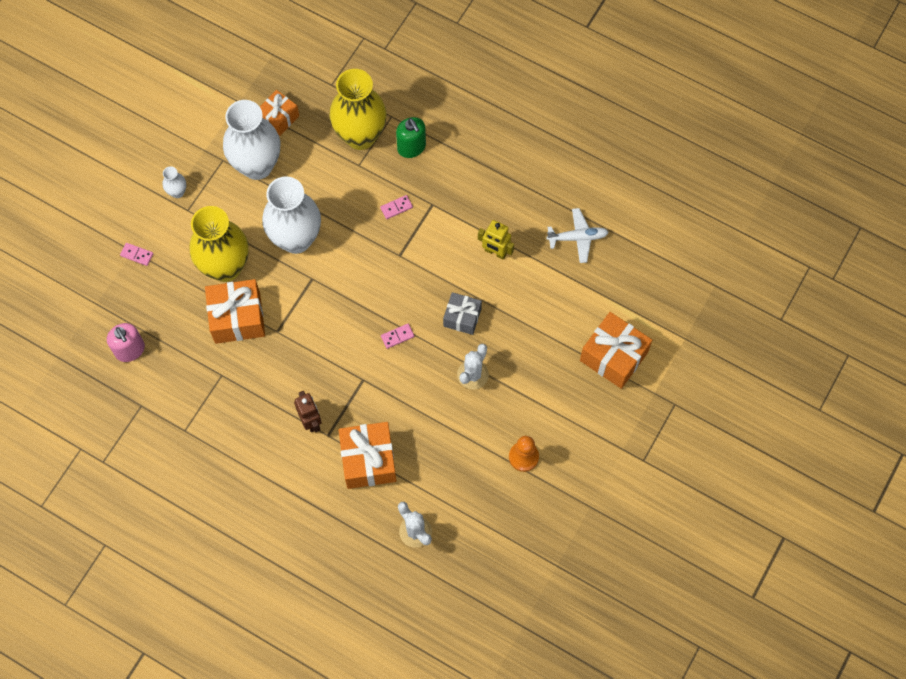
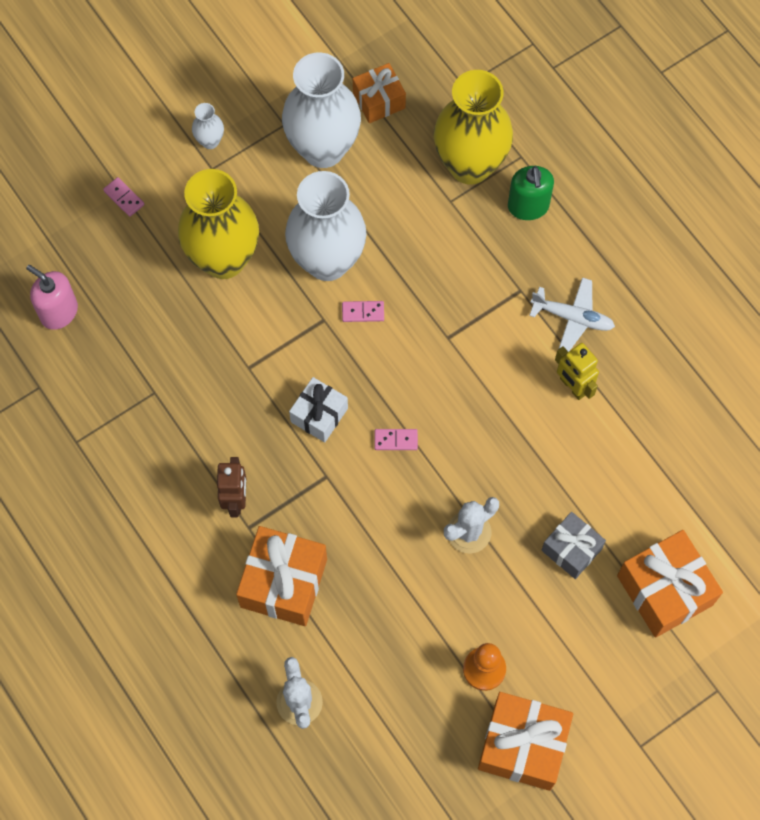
camera: 25 degrees right, 0 degrees up
(130, 350) = (59, 312): pink soap dispenser -> pink soap dispenser turned 135 degrees clockwise
(237, 318) = (208, 329): orange gift -> orange gift (522, 746)
(339, 342) = (319, 415): none -> white gift
(396, 207) = (472, 275): pink domino -> pink domino (363, 312)
(462, 317) = (490, 452): grey gift -> grey gift (571, 549)
(578, 238) = (690, 414): white plane -> white plane (573, 317)

